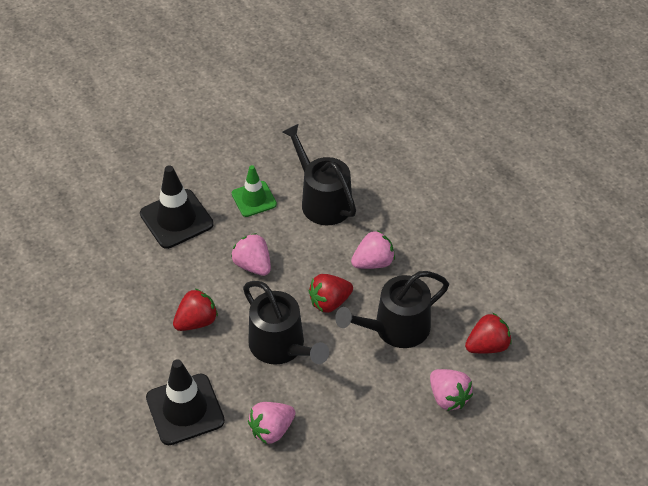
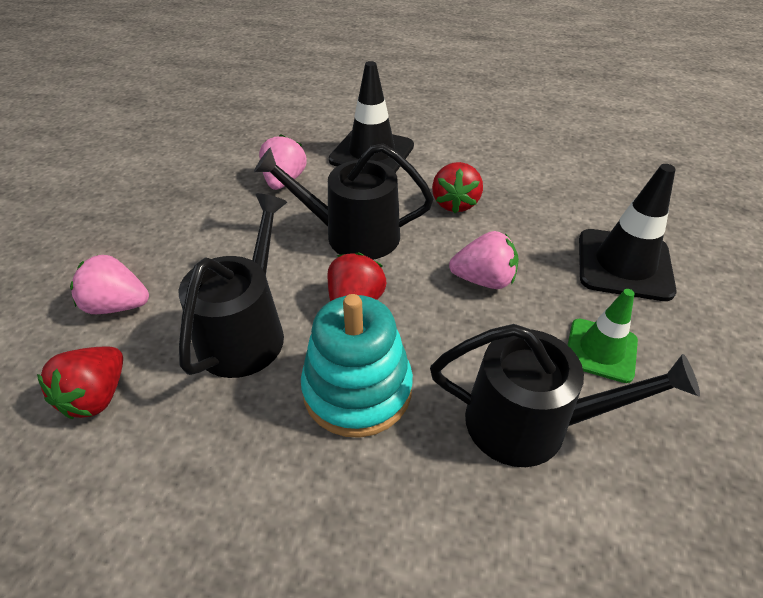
camera: 135 degrees right, 5 degrees down
(373, 262) = (357, 390): pink strawberry -> turquoise stacking toy

